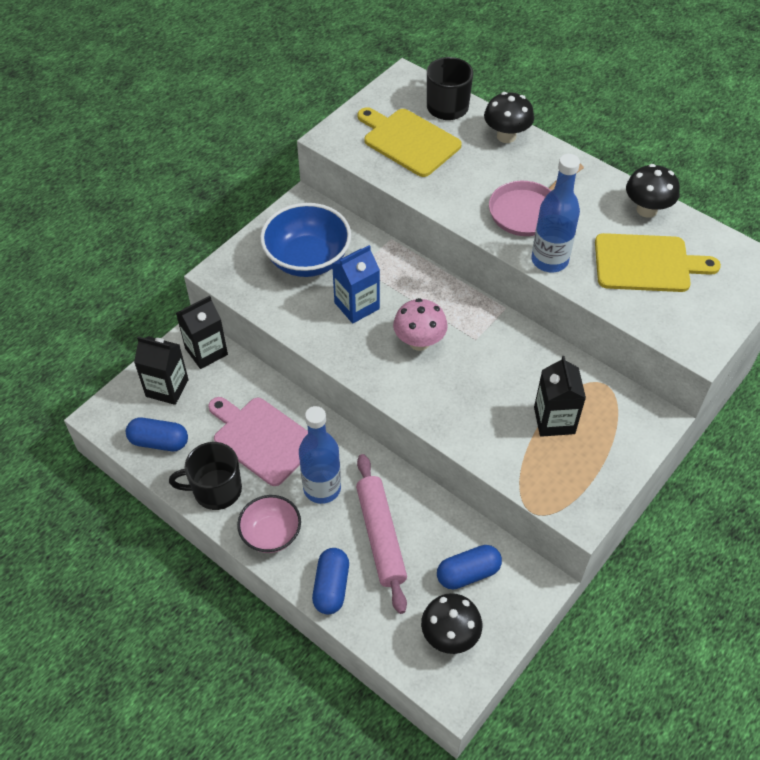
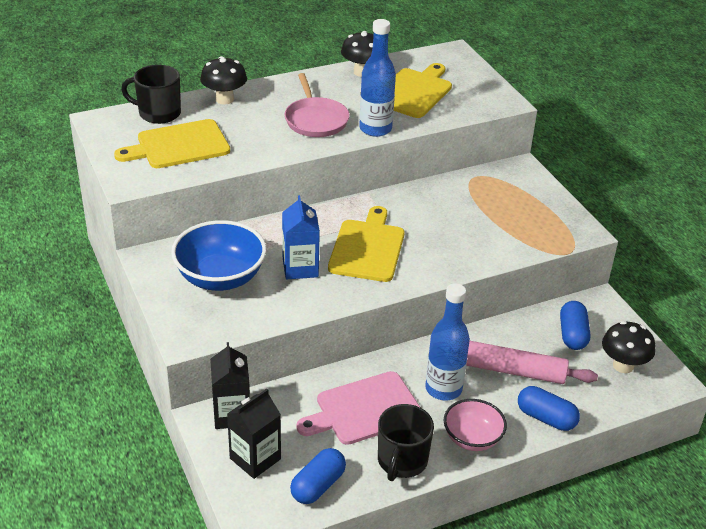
camera: 65 degrees left, 15 degrees down
(419, 342) = (367, 248): pink mushroom -> yellow cutting board
(554, 420) = (492, 211): black carton -> none

